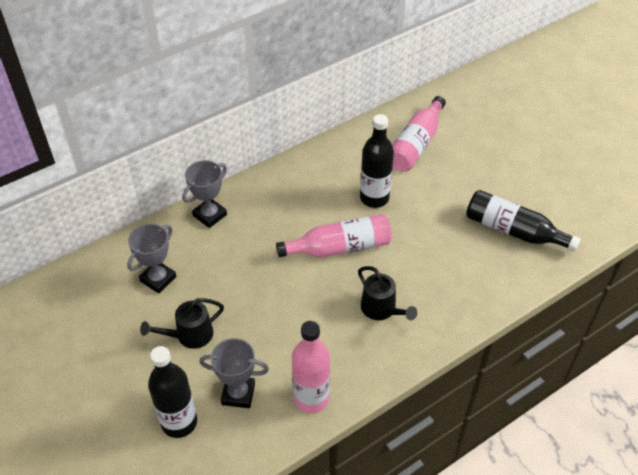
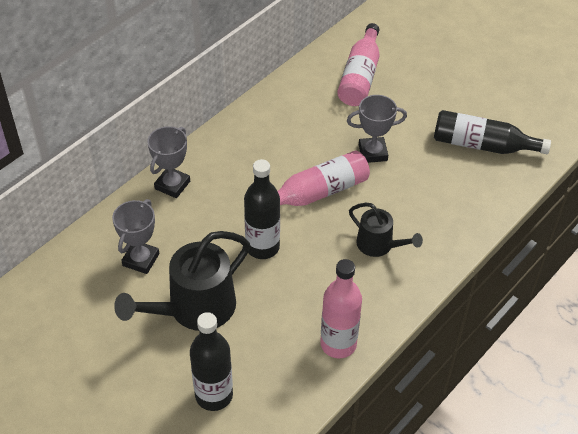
camera: 15 degrees left, 0 degrees up
(189, 335) = (194, 309): black watering can -> black watering can, size x1.75
(238, 394) = (264, 355): grey trophy -> grey trophy (373, 153)
(374, 198) = (336, 138): black bottle -> black bottle (262, 247)

